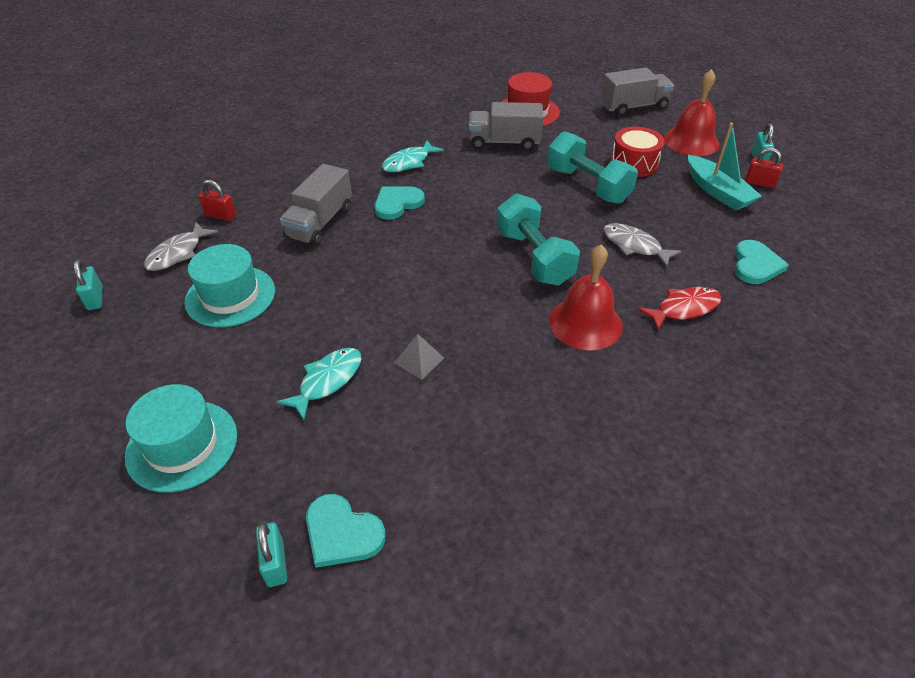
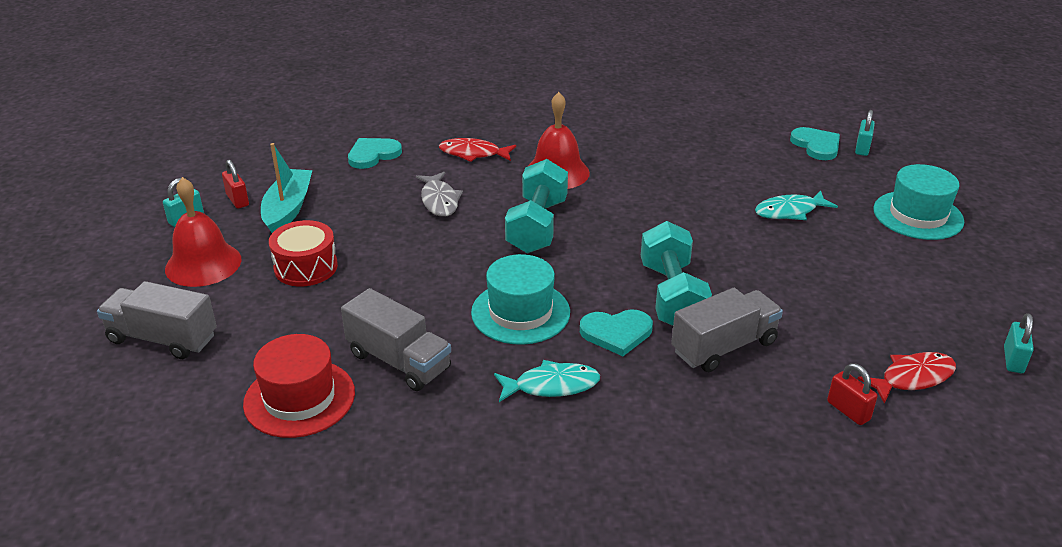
camera: 145 degrees left, 10 degrees down
(178, 253) = (912, 378): grey fish -> red fish
(230, 296) = (857, 305): turquoise hat -> turquoise hat (520, 312)
(419, 360) = (708, 198): grey pyramid -> none
(587, 185) = (391, 265): turquoise dumbbell -> turquoise dumbbell (672, 296)

